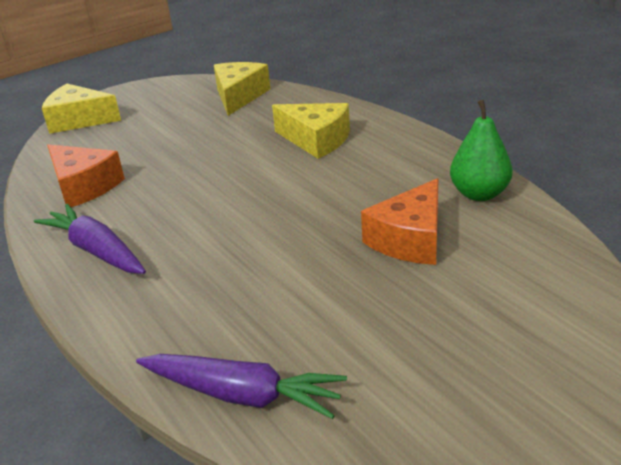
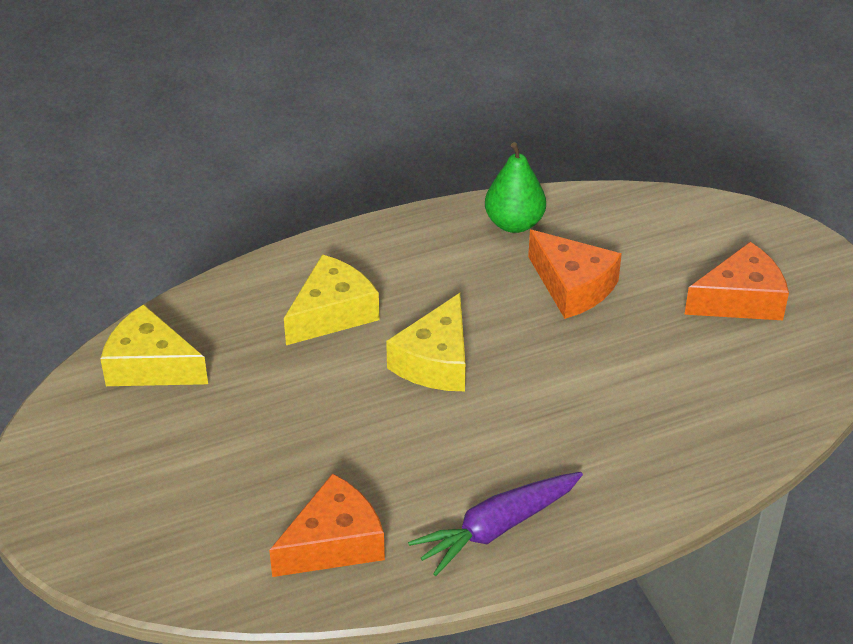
camera: 80 degrees left, 10 degrees up
(79, 120) = (108, 553): yellow cheese -> yellow cheese (435, 361)
(242, 395) = (755, 429): purple carrot -> none
(456, 356) = (740, 300): none -> orange cheese

